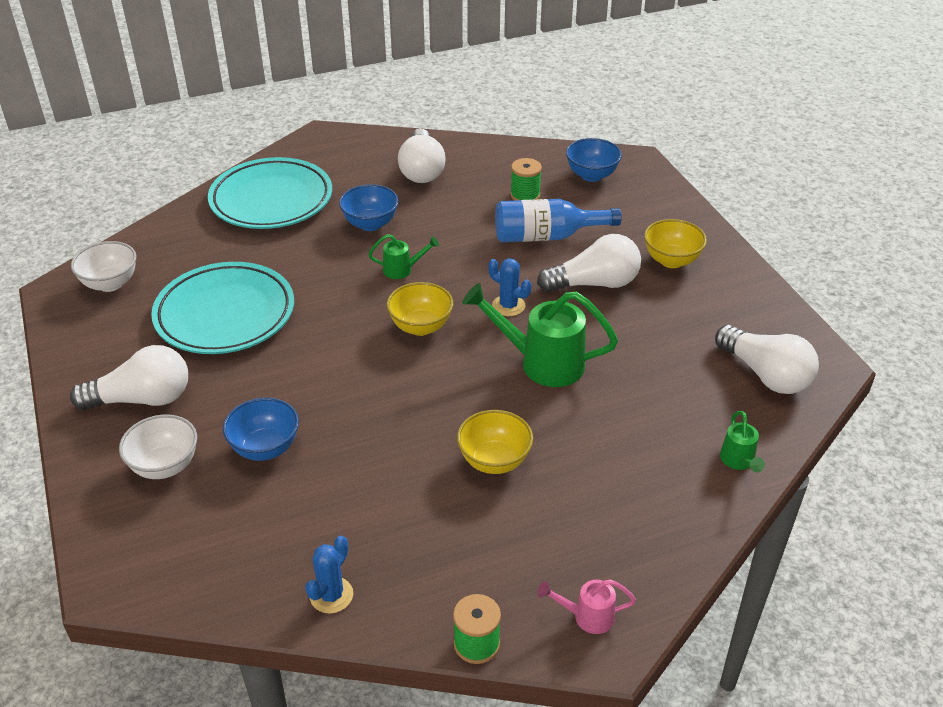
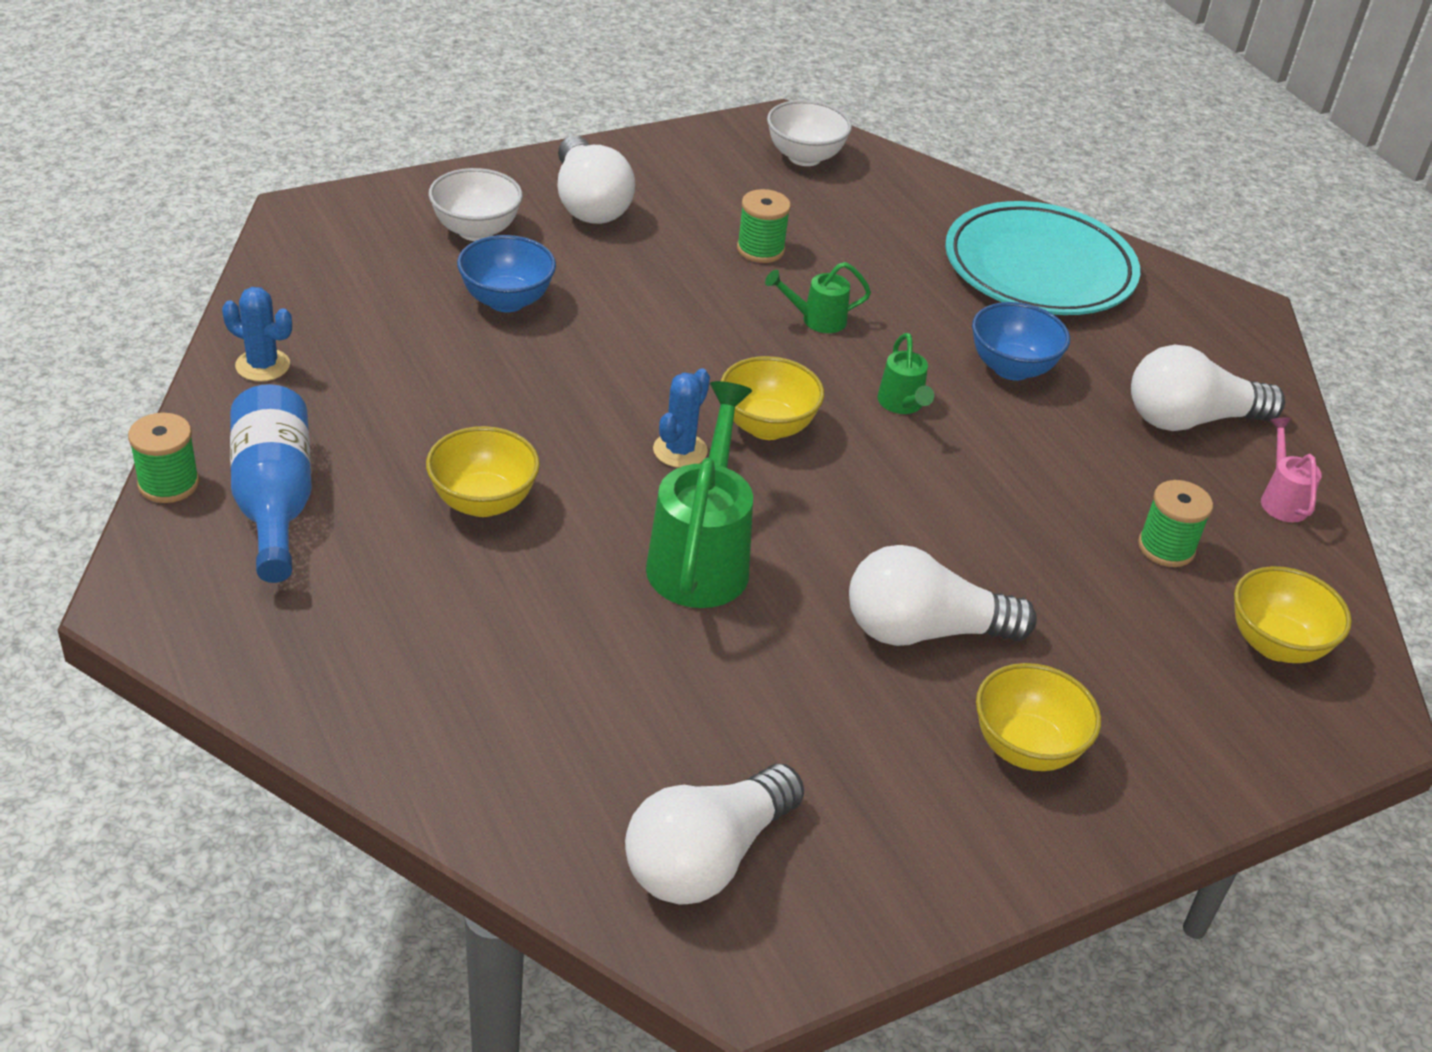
camera: 80 degrees right, 0 degrees up
(225, 314) = (760, 250): turquoise plate -> green spool
(508, 306) = (837, 521): blue cactus -> blue cactus (680, 450)
(547, 236) = (1047, 573): blue bottle -> blue bottle (274, 501)
(587, 616) = (192, 586): pink watering can -> pink watering can (1281, 499)
(591, 175) = (1275, 644): blue bowl -> yellow bowl
(594, 284) = (923, 631): white light bulb -> white light bulb turned 105 degrees clockwise
(738, 462) = (480, 789): green watering can -> green watering can (816, 320)

